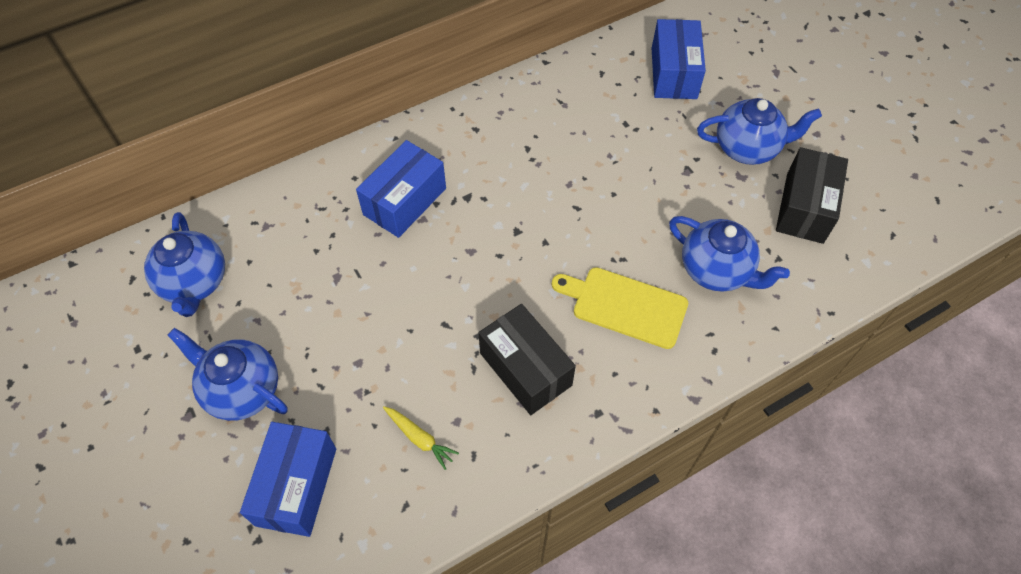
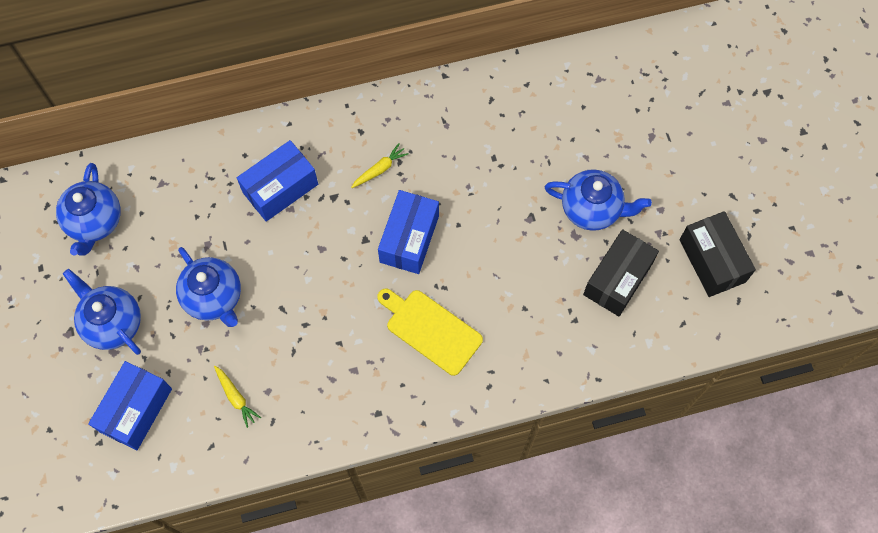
camera: 15 degrees right, 10 degrees up
(509, 159) = (380, 169): none -> yellow carrot
(525, 369) = (333, 363): black box -> black box (712, 261)
(673, 73) = (556, 115): blue box -> blue box (409, 239)
(716, 271) = (518, 318): blue teapot -> blue teapot (214, 297)

